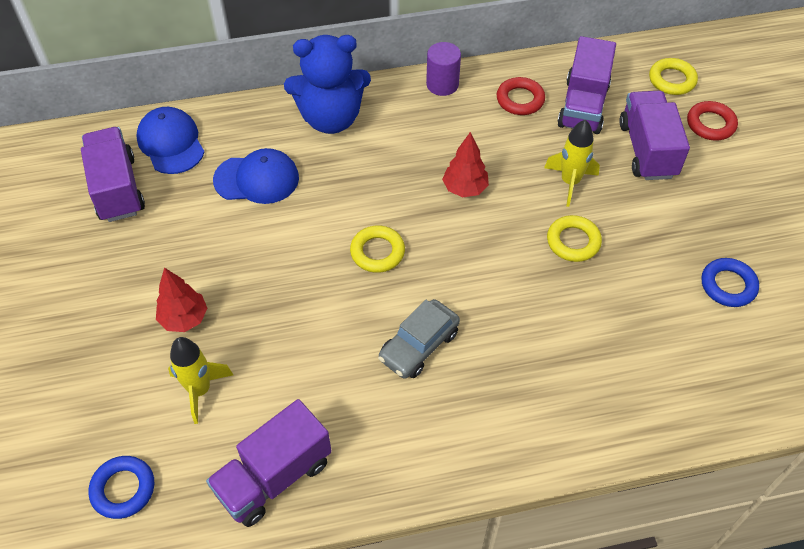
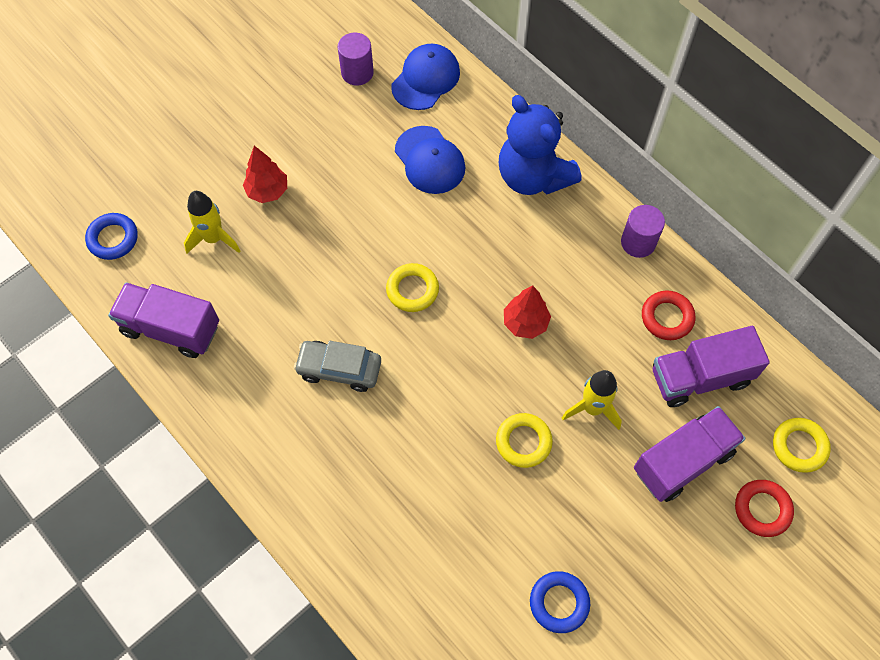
camera: 60 degrees right, 10 degrees up
(117, 188) = (357, 72): purple truck -> purple cylinder

